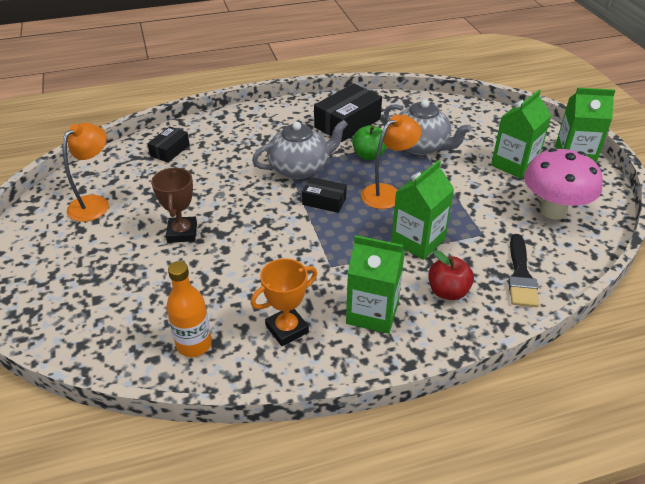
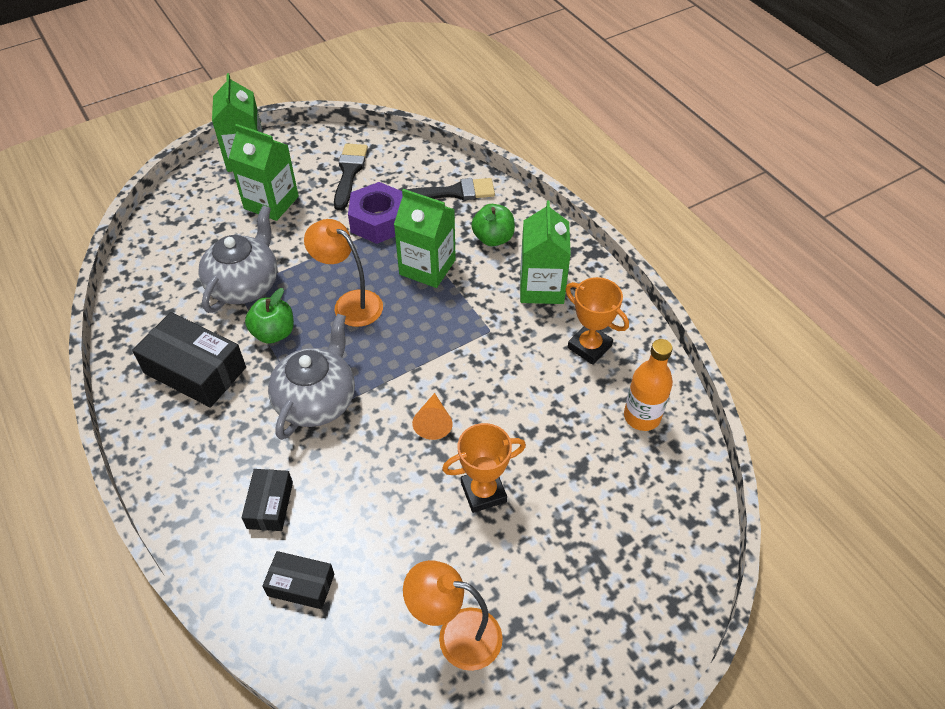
camera: 105 degrees left, 10 degrees up
(182, 233) = (483, 492): brown trophy -> orange trophy
(254, 218) = (433, 422): none -> orange cone
(300, 168) = (317, 400): grey teapot -> grey teapot turned 60 degrees clockwise
(324, 201) = (381, 359): black box -> black box (270, 505)
(448, 291) = (493, 238): red apple -> green apple
(483, 220) = (379, 221): none -> purple nut
(553, 210) = (349, 173): pink mushroom -> black brush

